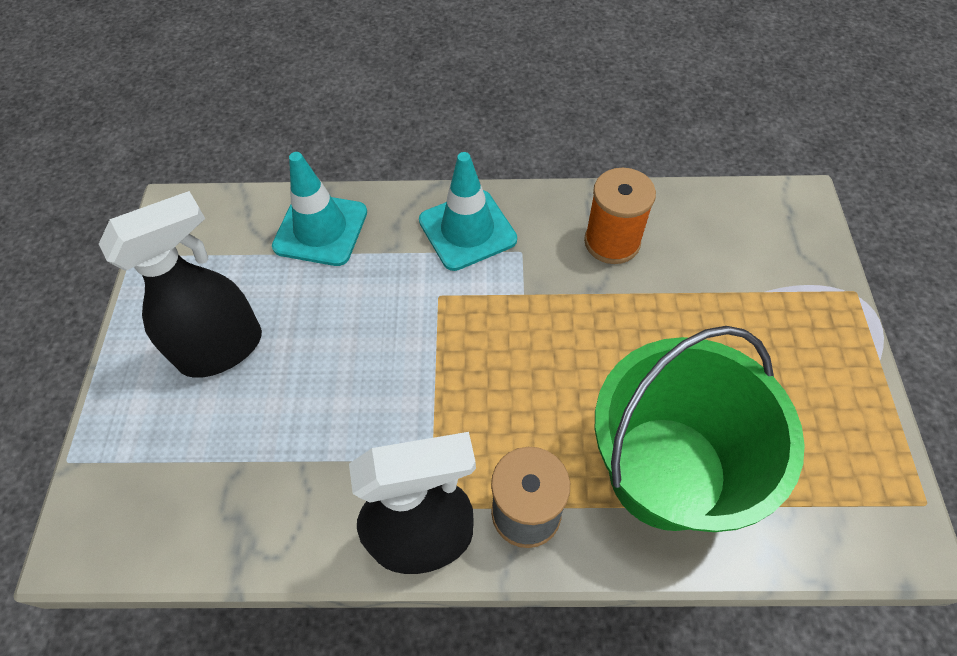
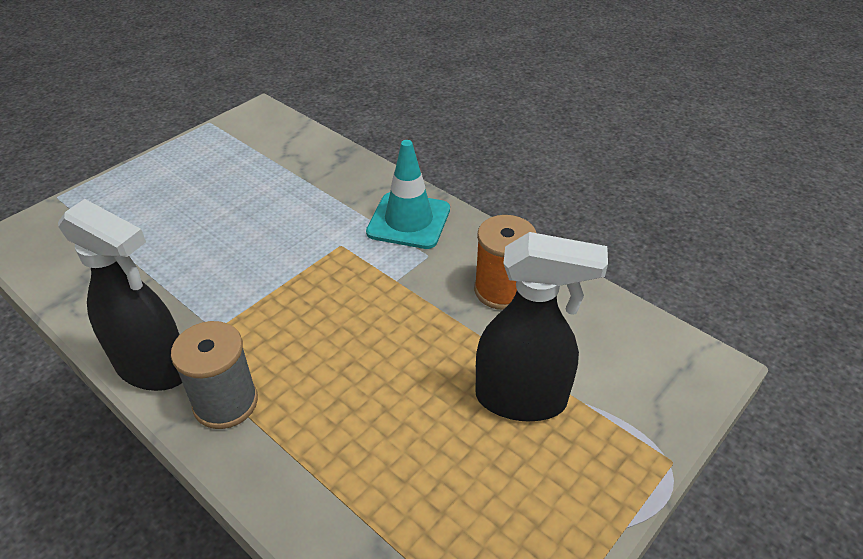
camera: 40 degrees right, 15 degrees down
(222, 349) = (190, 194): black spray bottle -> black spray bottle (521, 399)
(320, 229) = (321, 167): turquoise traffic cone -> none
(667, 472) = (345, 456): green bucket -> none

